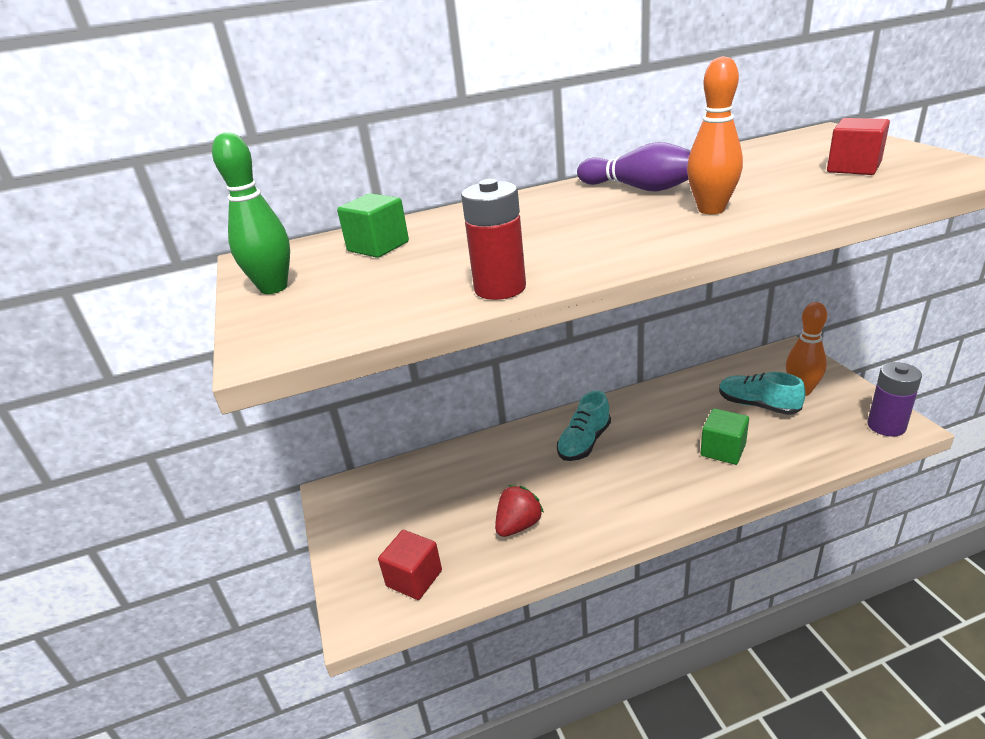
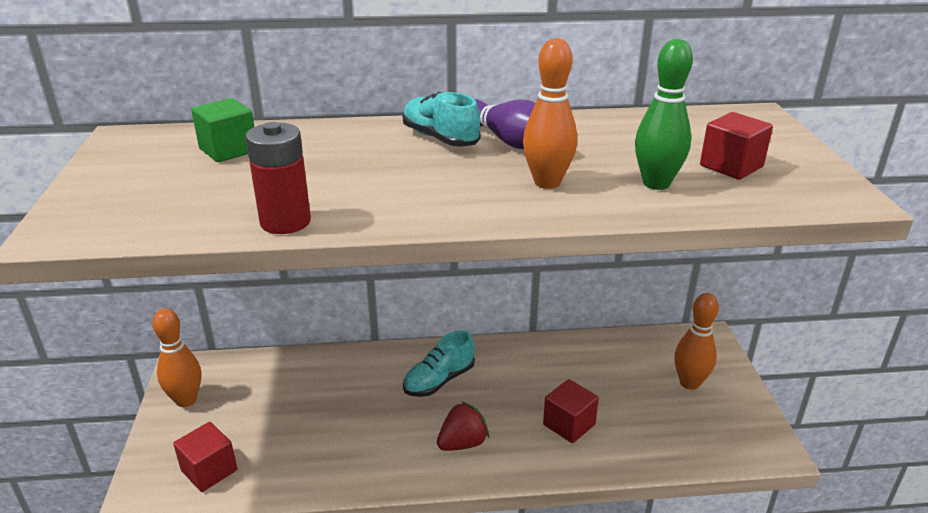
camera: 10 degrees right, 0 degrees up
(273, 288) = (110, 173): green bowling pin -> green bowling pin (656, 183)
(352, 520) = (186, 400): none -> orange bowling pin
(518, 525) = (329, 446): red strawberry -> red strawberry (462, 443)
(723, 450) = (569, 424): green cube -> red cube
(757, 405) = (634, 387): turquoise shoe -> turquoise shoe (440, 138)
(886, 426) = (753, 444): purple battery -> none

